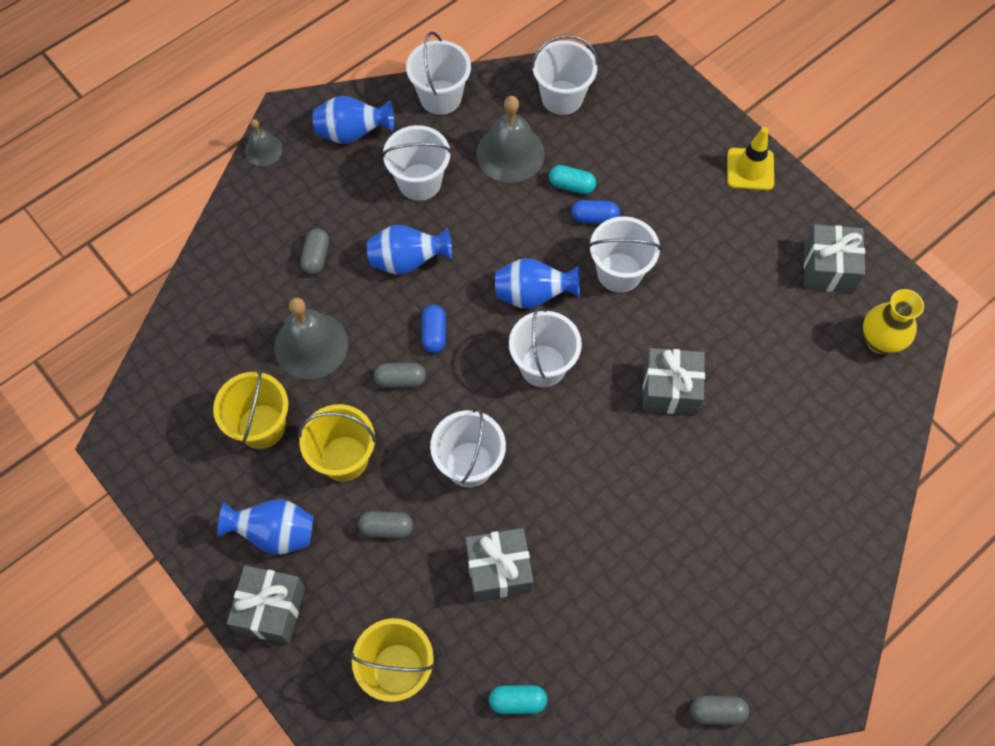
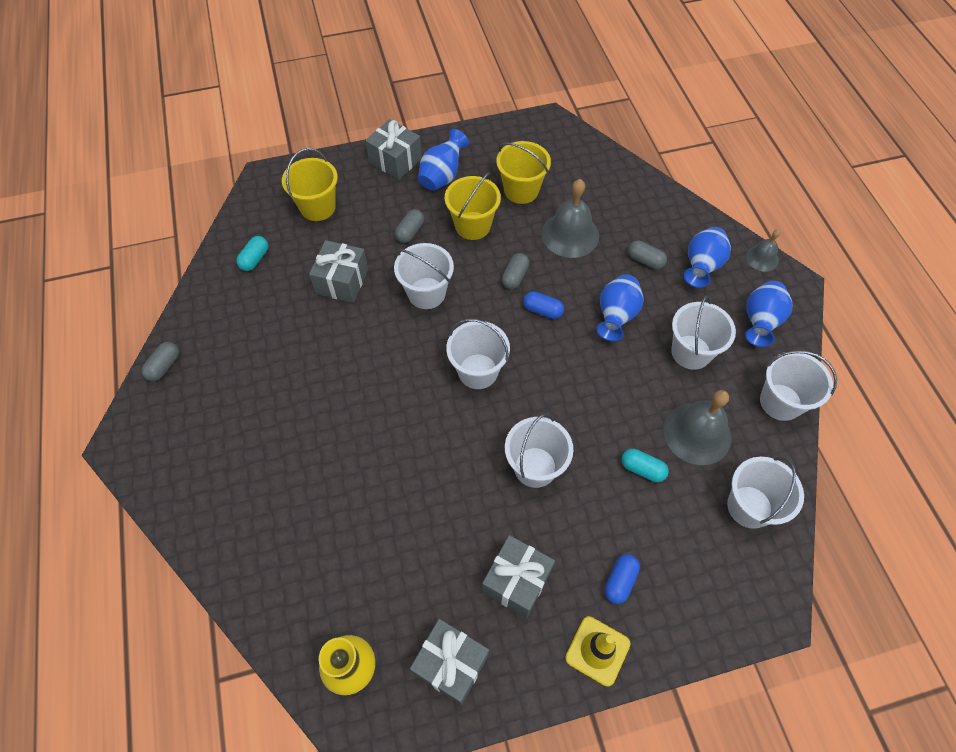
camera: 115 degrees right, 5 degrees down
(533, 295) = (544, 391): blue vase -> blue vase (701, 267)
(571, 185) = (642, 469): turquoise capsule -> turquoise capsule turned 75 degrees clockwise
(594, 218) = (600, 472): blue capsule -> blue capsule (620, 581)
(670, 389) = (408, 454): grey gift -> grey gift (517, 581)

